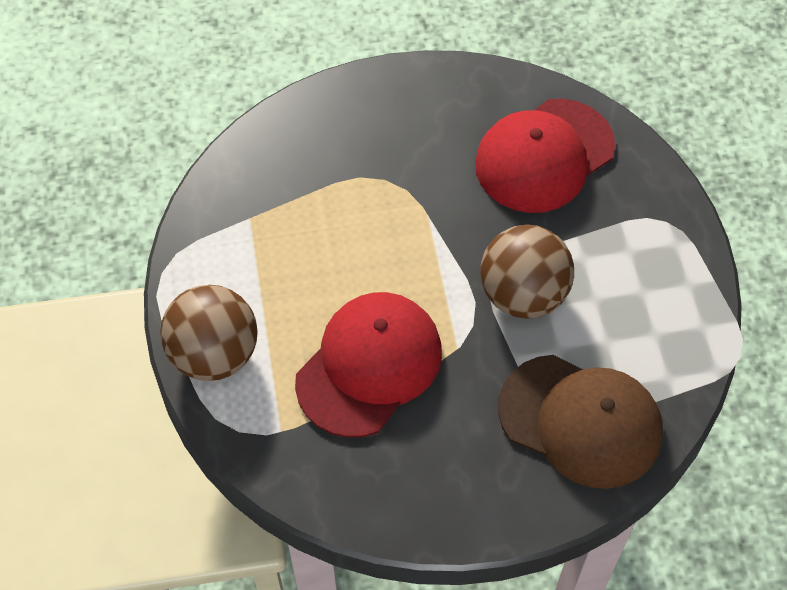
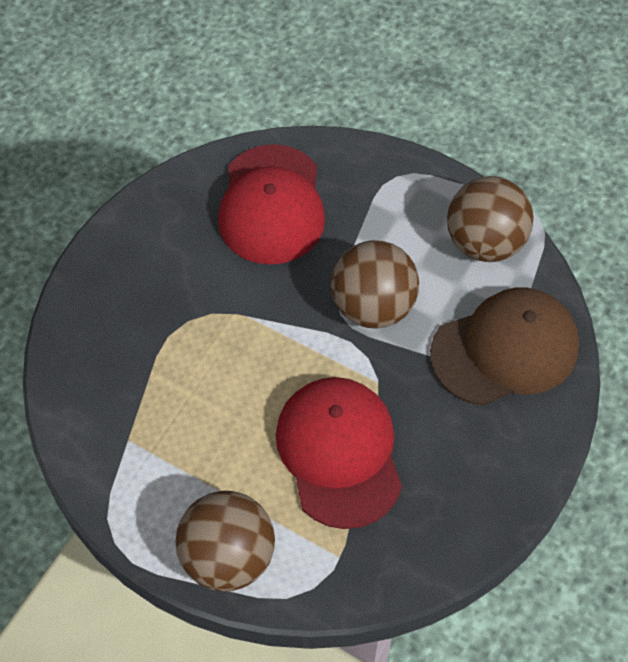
camera: 50 degrees left, 0 degrees up
(669, 332) = (484, 243): none -> brown ball

